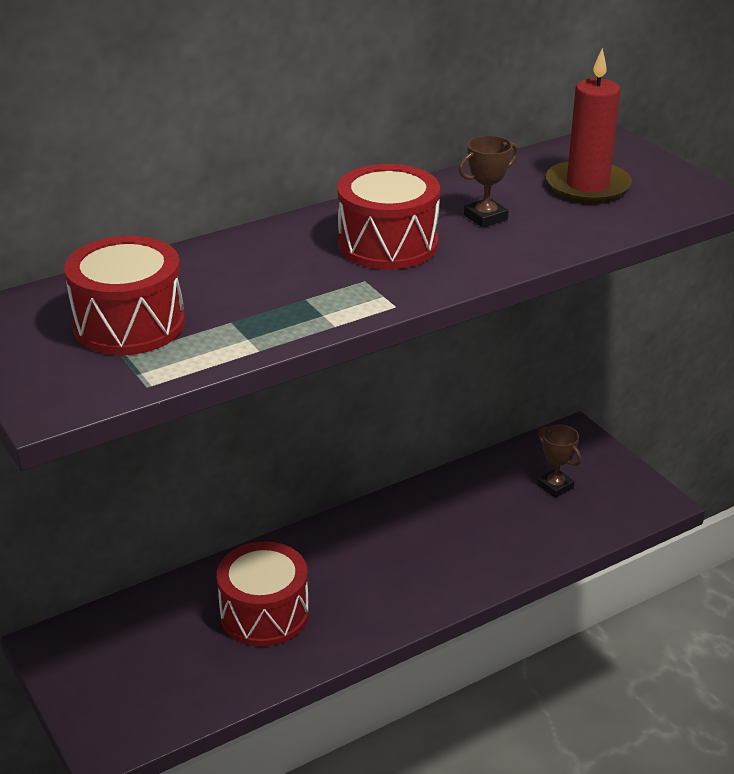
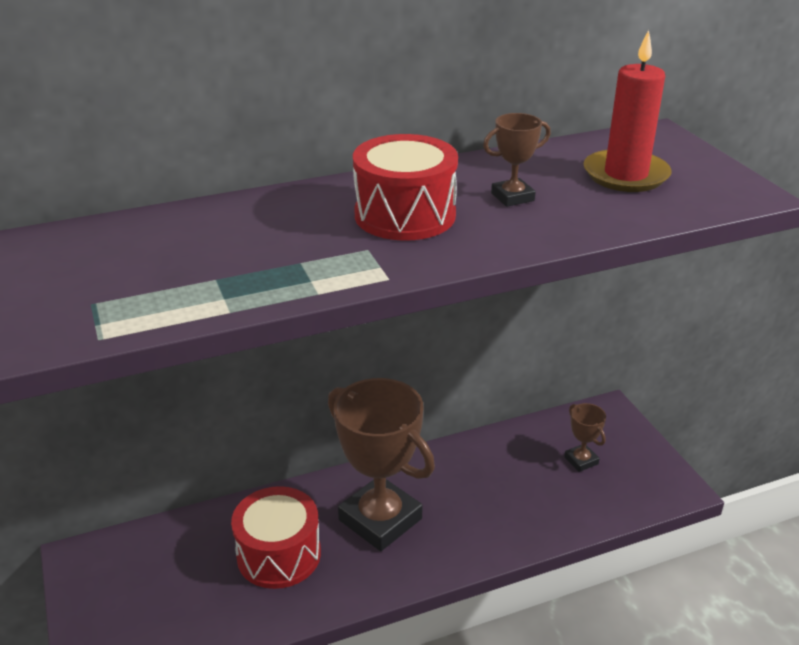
camera: 10 degrees right, 0 degrees up
(129, 324) = (115, 272): red drum -> none
(361, 567) = (380, 519): none -> brown trophy

